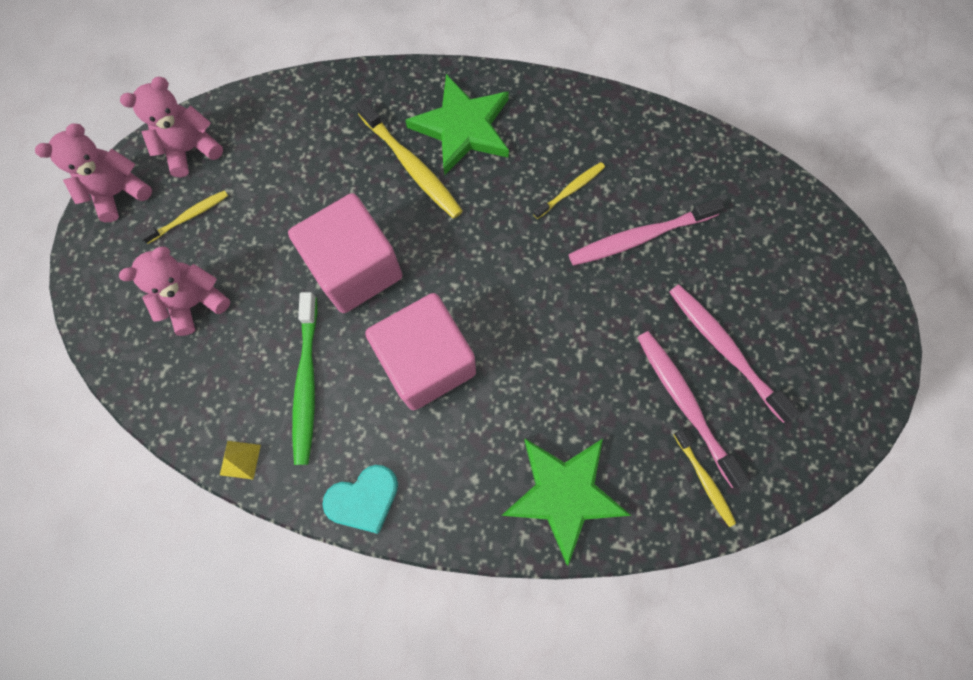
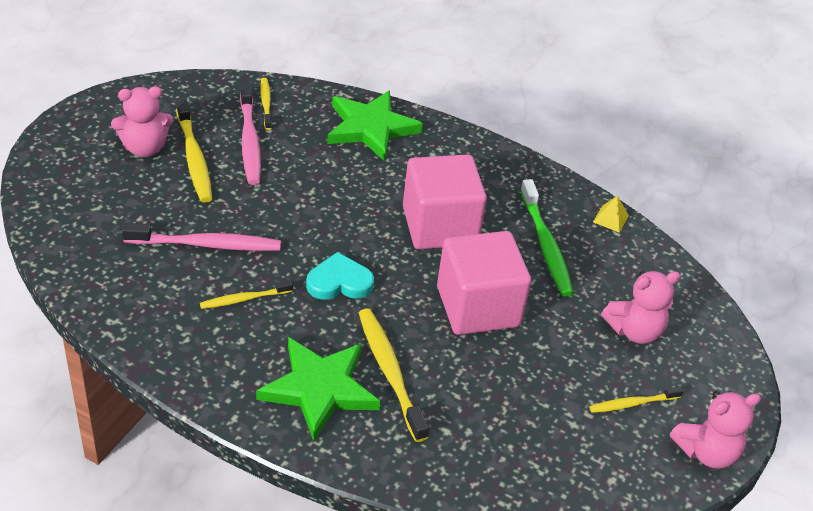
camera: 165 degrees left, 30 degrees down
(191, 149) = (623, 469): pink teddy bear -> pink teddy bear (145, 148)
(306, 383) = (545, 245): green toothbrush -> green toothbrush turned 150 degrees clockwise
(364, 499) = (519, 170): turquoise heart -> turquoise heart (339, 282)
(724, 349) = (194, 157): pink toothbrush -> yellow toothbrush

